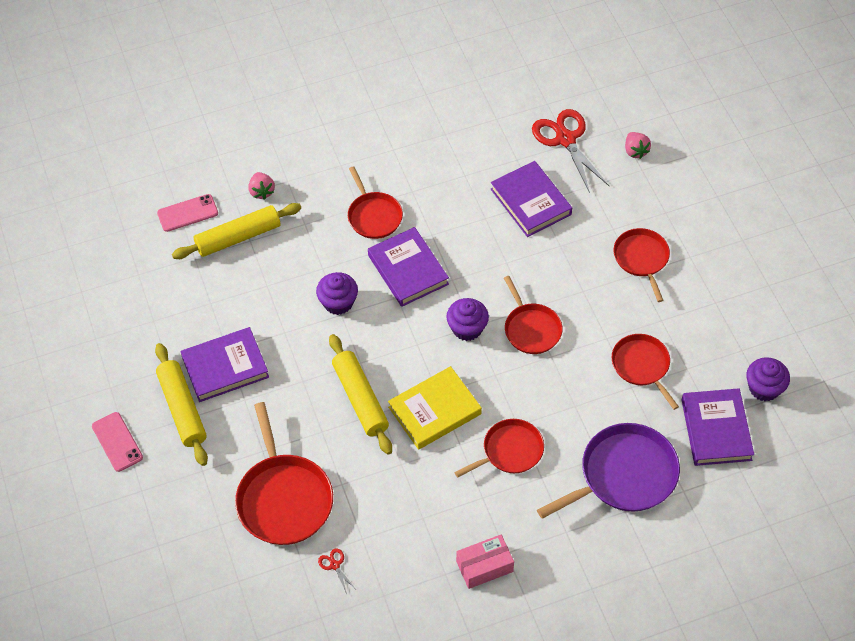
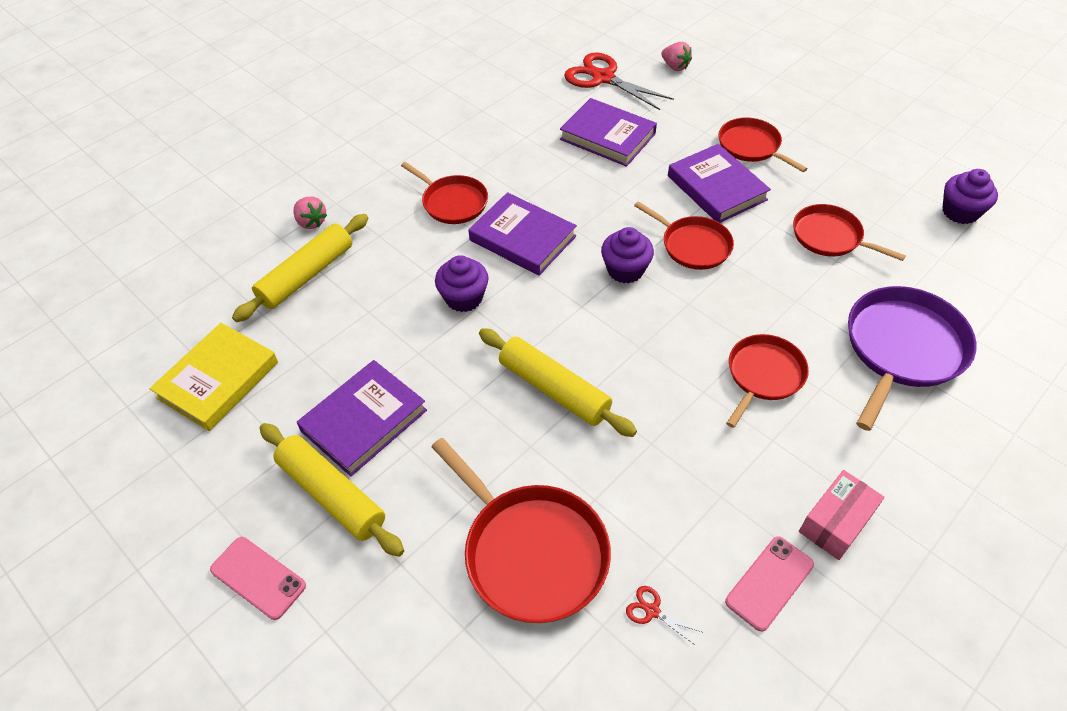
camera: 25 degrees left, 5 degrees down
(187, 213) = (231, 272): pink phone -> pink phone (769, 583)
(434, 410) = (649, 367): yellow book -> yellow book (218, 380)
(716, 429) = (951, 266): purple book -> purple book (716, 188)

